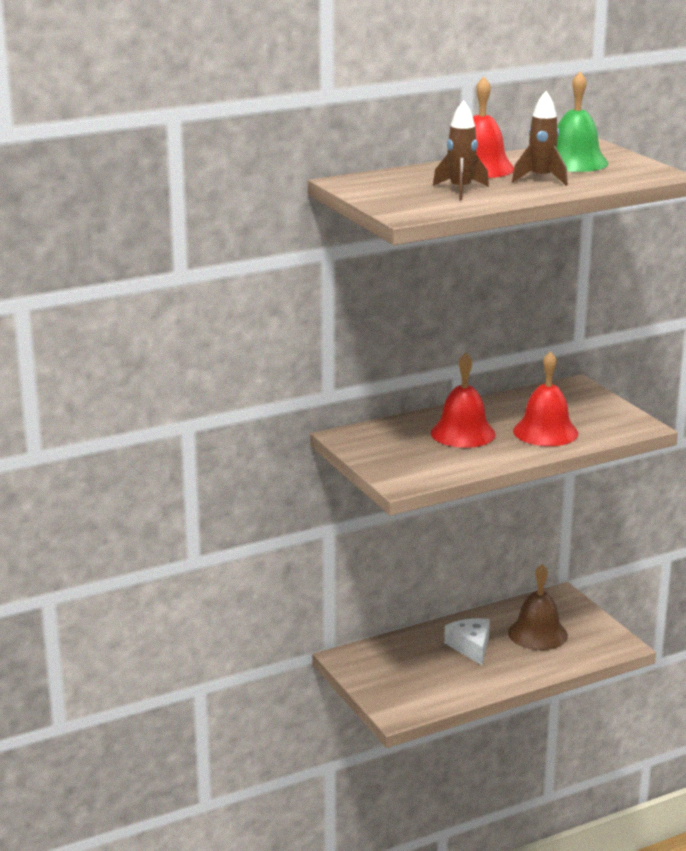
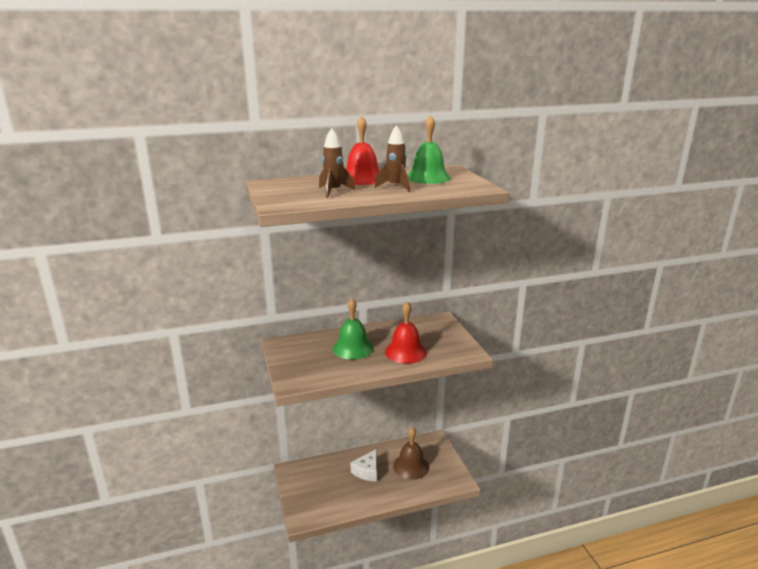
camera: 10 degrees right, 0 degrees up
(463, 433) = (353, 348): red bell -> green bell
(470, 647) = (367, 471): white cheese -> white cheese turned 150 degrees counterclockwise

